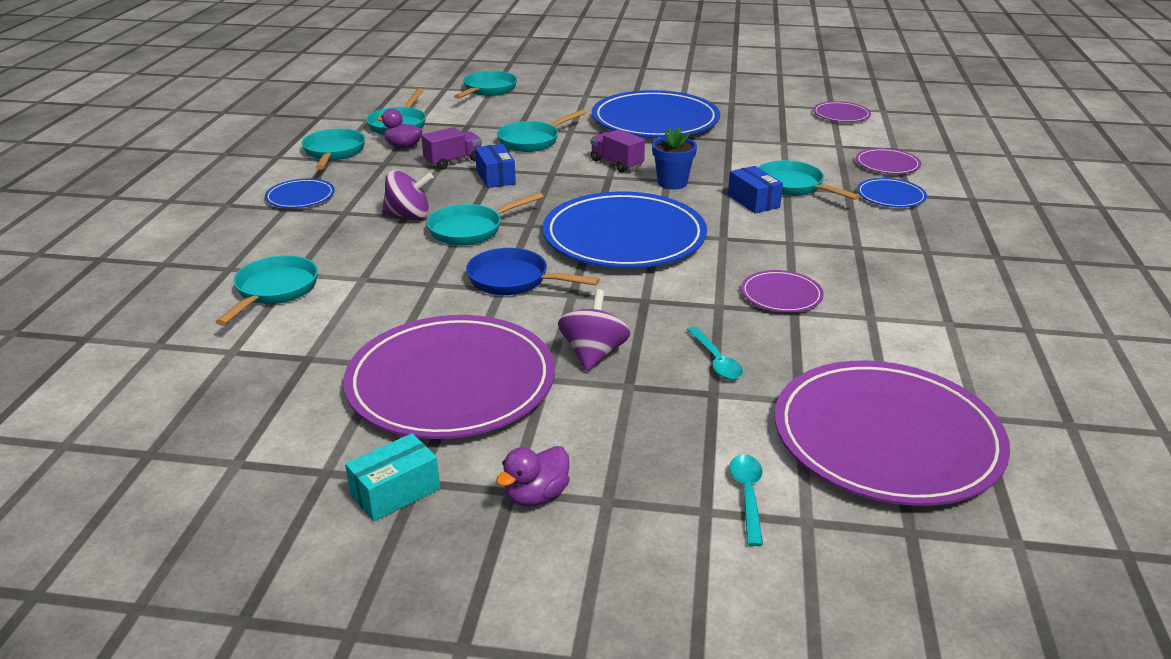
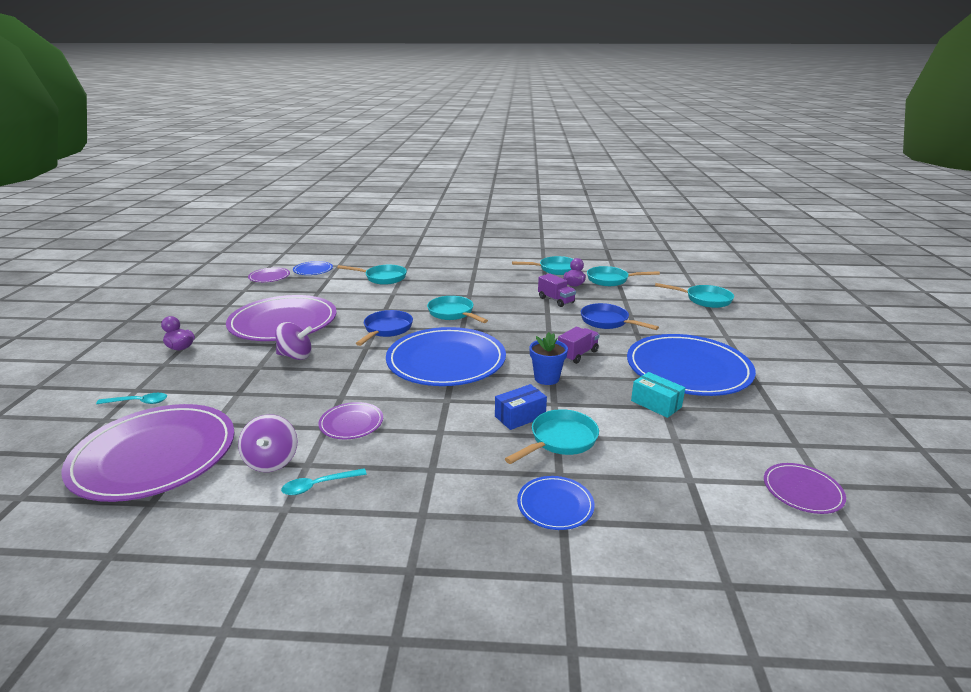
camera: 85 degrees right, 5 degrees down
(300, 197) = (490, 269): blue plate -> blue plate (313, 270)
(395, 492) = (204, 319): turquoise box -> turquoise box (656, 404)
(409, 215) = (470, 296): purple spinning top -> purple spinning top (272, 461)
(495, 177) = (535, 314): blue box -> none
(532, 141) = (607, 322): turquoise pan -> blue pan
(716, 360) = (273, 394): turquoise spoon -> turquoise spoon (318, 485)
(887, 164) = (649, 513): purple plate -> purple plate (269, 277)

